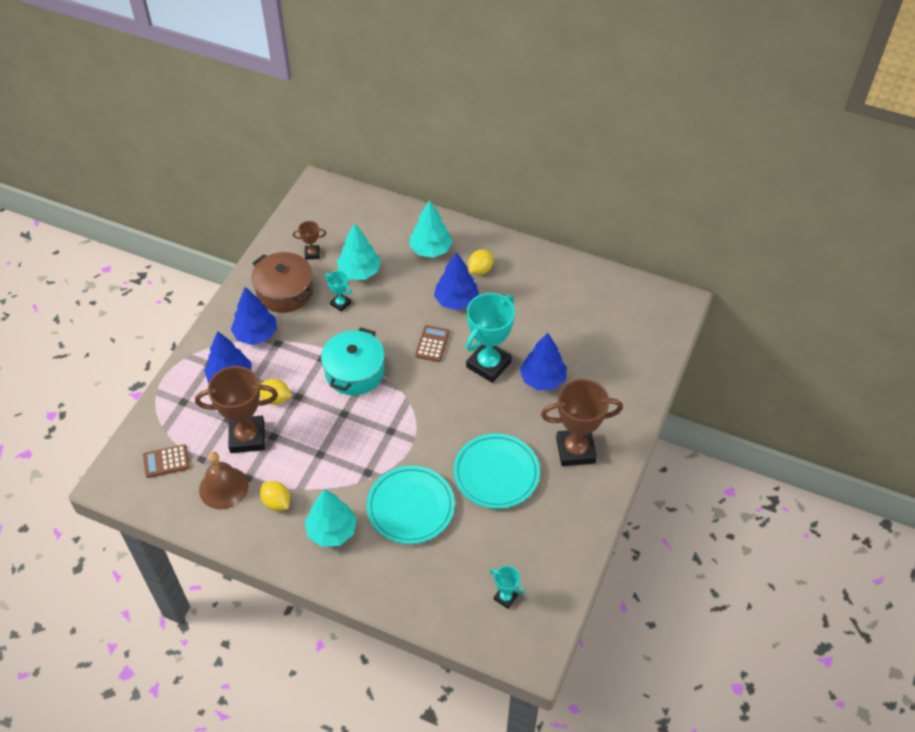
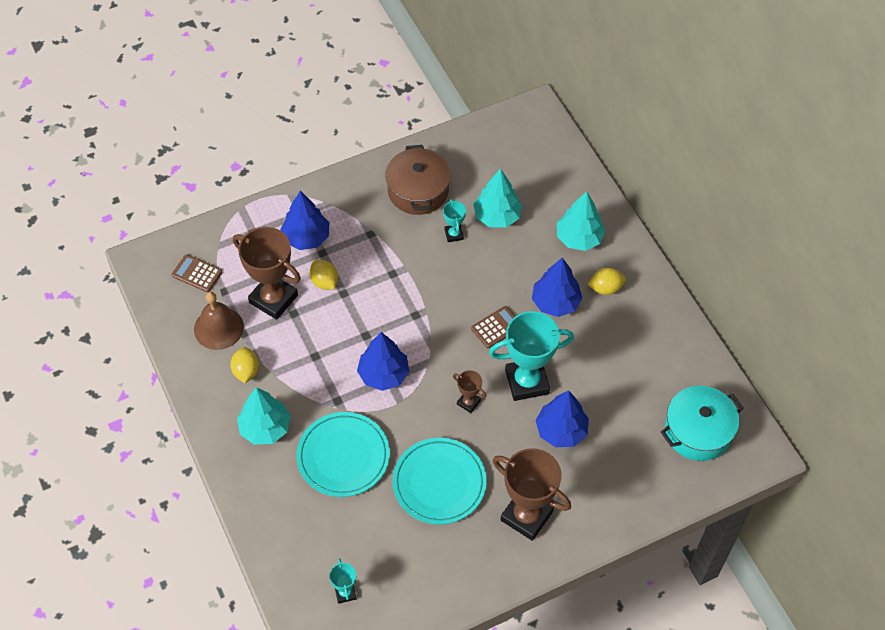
camera: 40 degrees right, 5 degrees up
(256, 334) = (360, 213): blue tree -> blue tree (383, 374)
(312, 254) = (472, 171): brown trophy -> brown trophy (468, 402)
(354, 372) = (408, 305): turquoise pot -> turquoise pot (698, 431)

